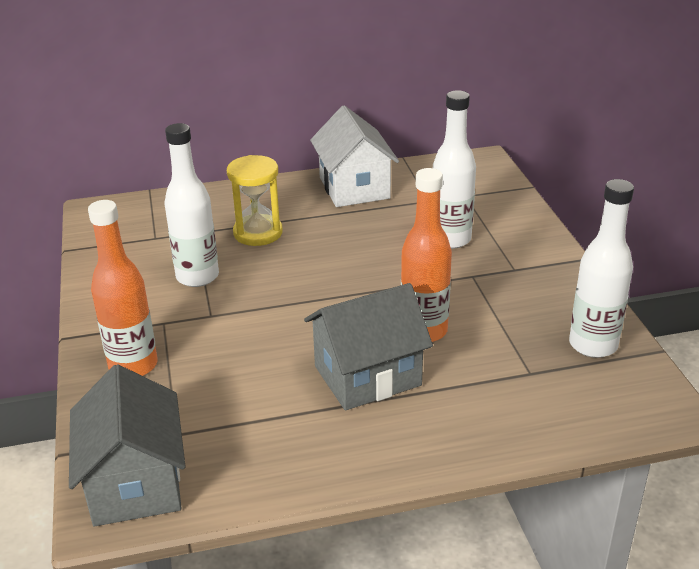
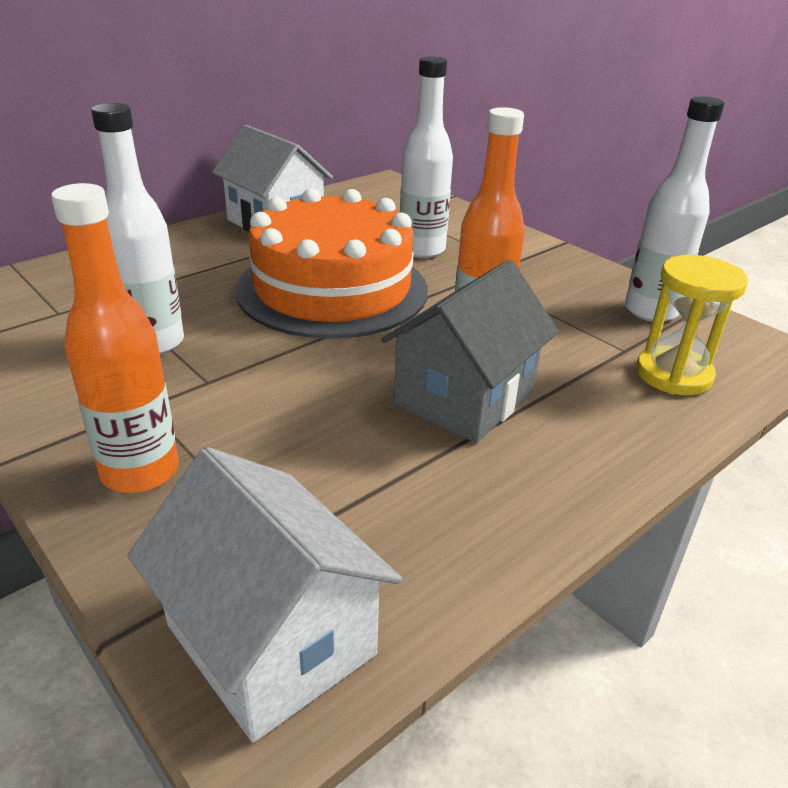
camera: 30 degrees left, 0 degrees up
(135, 483) = (270, 640): grey house -> white house
(258, 233) = (197, 282): yellow hourglass -> yellow hourglass (673, 374)
(348, 261) = (332, 289): none -> orange cake

